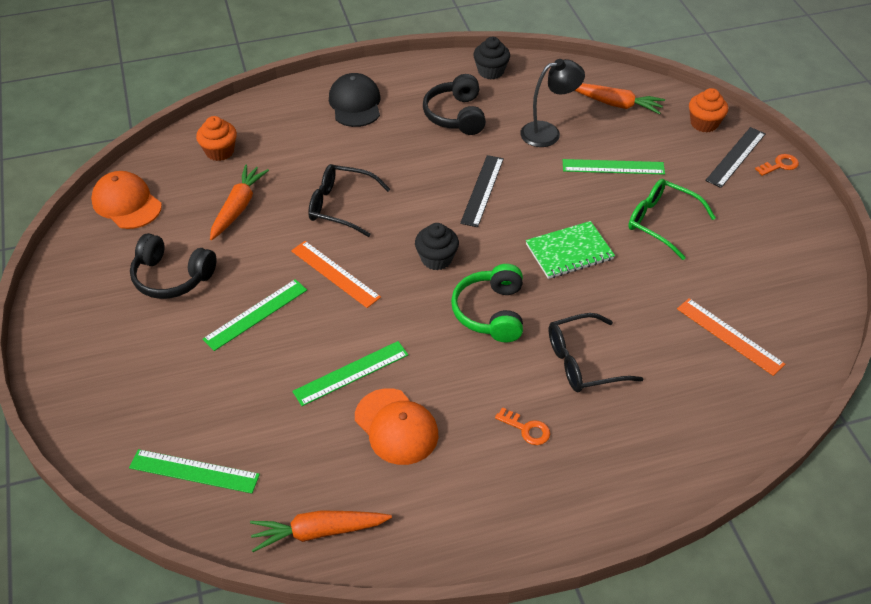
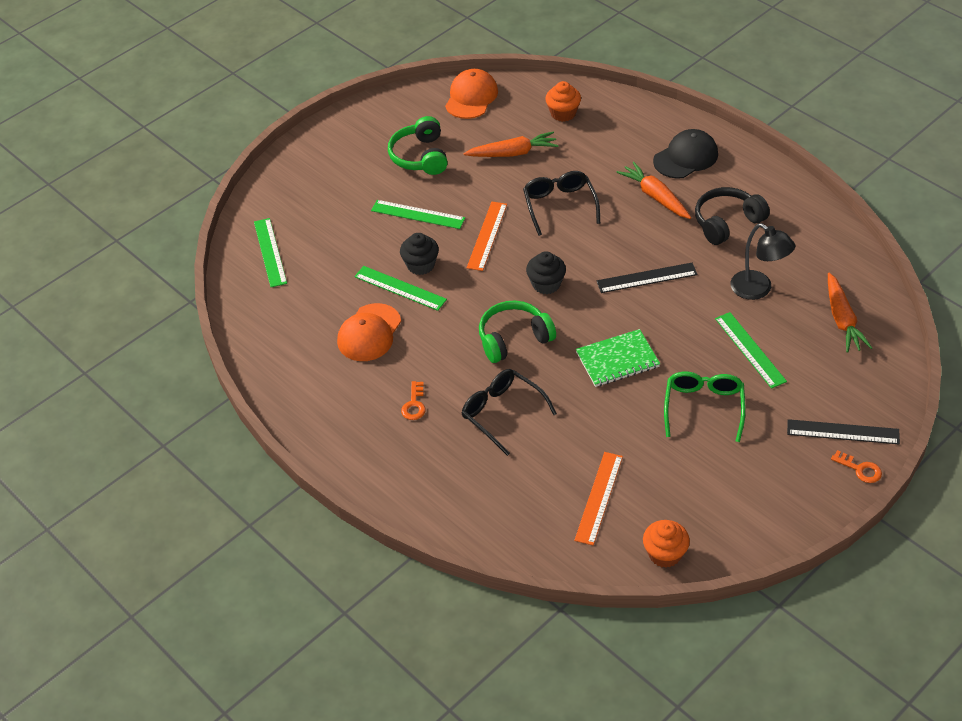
camera: 65 degrees right, 0 degrees up
(172, 277) = (420, 156): black headphones -> green headphones
(318, 532) = (261, 333): orange carrot -> orange carrot (655, 196)
(491, 71) = (809, 219): black cupcake -> black cupcake (420, 265)
(569, 252) = (617, 360): green notebook -> green notebook turned 60 degrees counterclockwise
(704, 123) = (872, 393): orange cupcake -> orange cupcake (665, 554)

